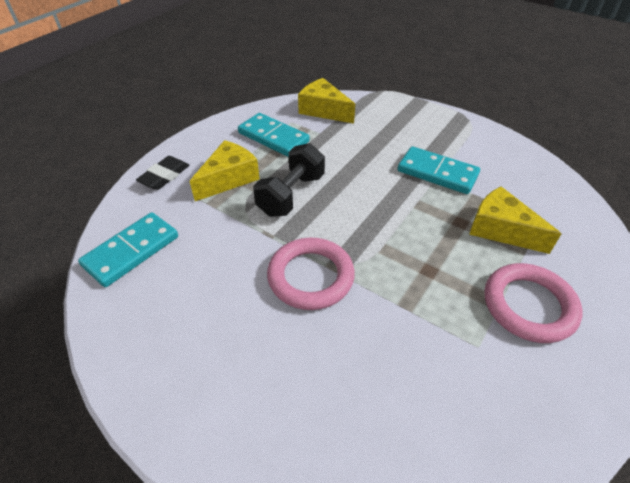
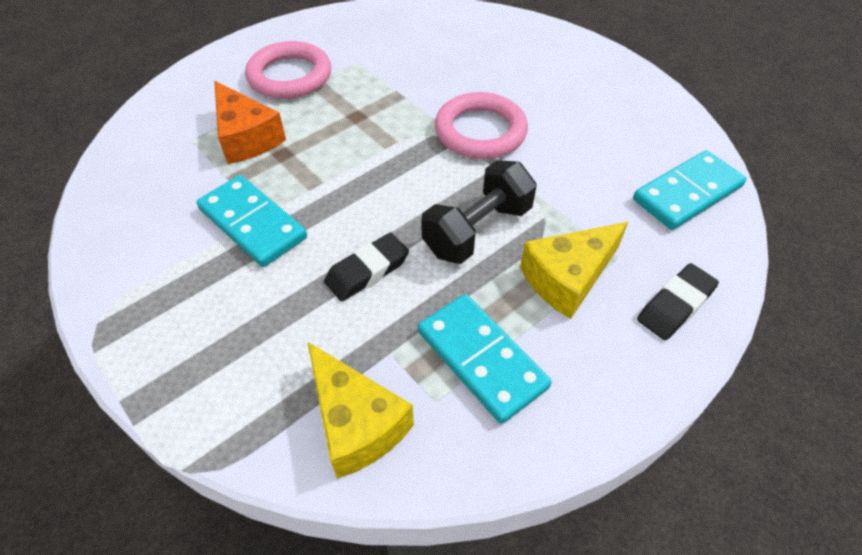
camera: 165 degrees left, 5 degrees up
(350, 162) = (367, 271): none -> black eraser
(501, 230) = (246, 137): yellow cheese -> orange cheese

